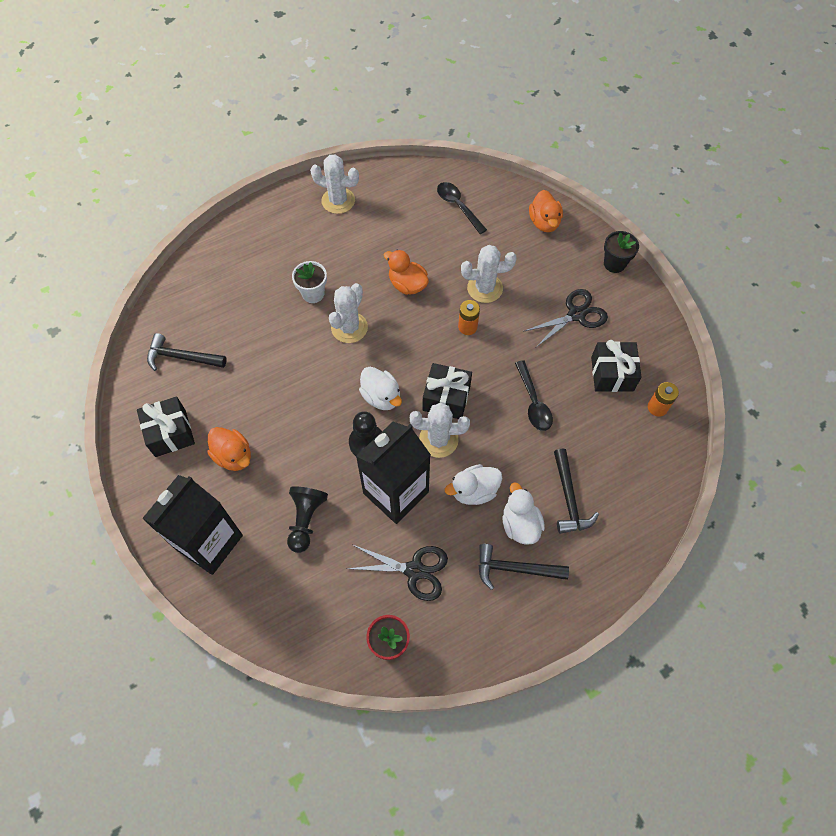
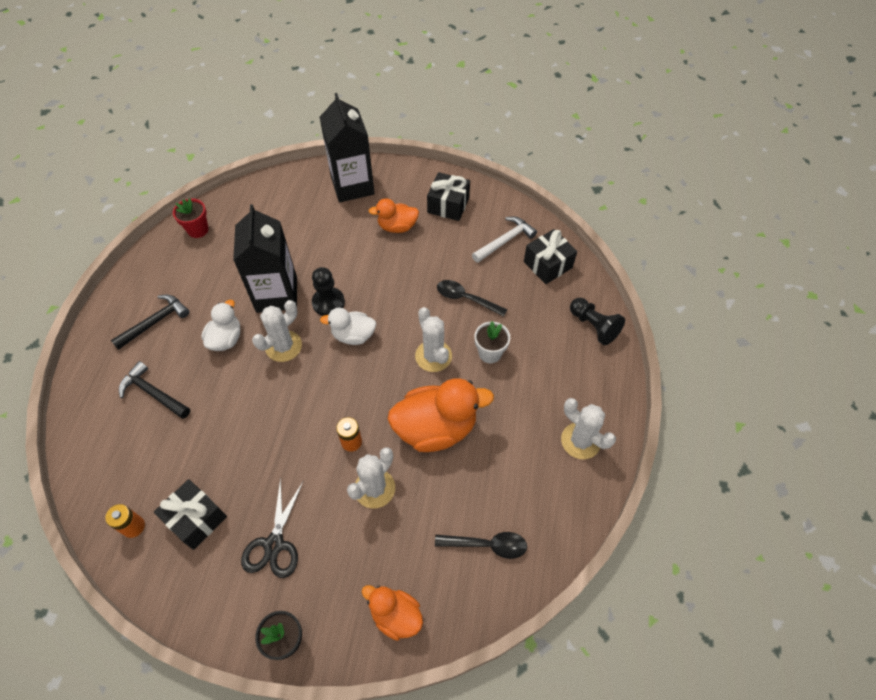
camera: 130 degrees right, 5 degrees down
(182, 357) = (505, 241): black hammer -> white hammer
(306, 520) = (313, 237): black pawn -> black pawn (593, 326)
(338, 201) = (580, 441): white cactus -> white cactus turned 75 degrees clockwise
(407, 285) = (436, 428): orange duck -> orange duck, size x1.74
(414, 570) = (219, 269): black scissors -> none
(446, 398) = (308, 376): black gift -> black gift (548, 265)
(520, 524) = (175, 348): white duck -> none
(533, 402) = (240, 434): black spoon -> black spoon (466, 298)

